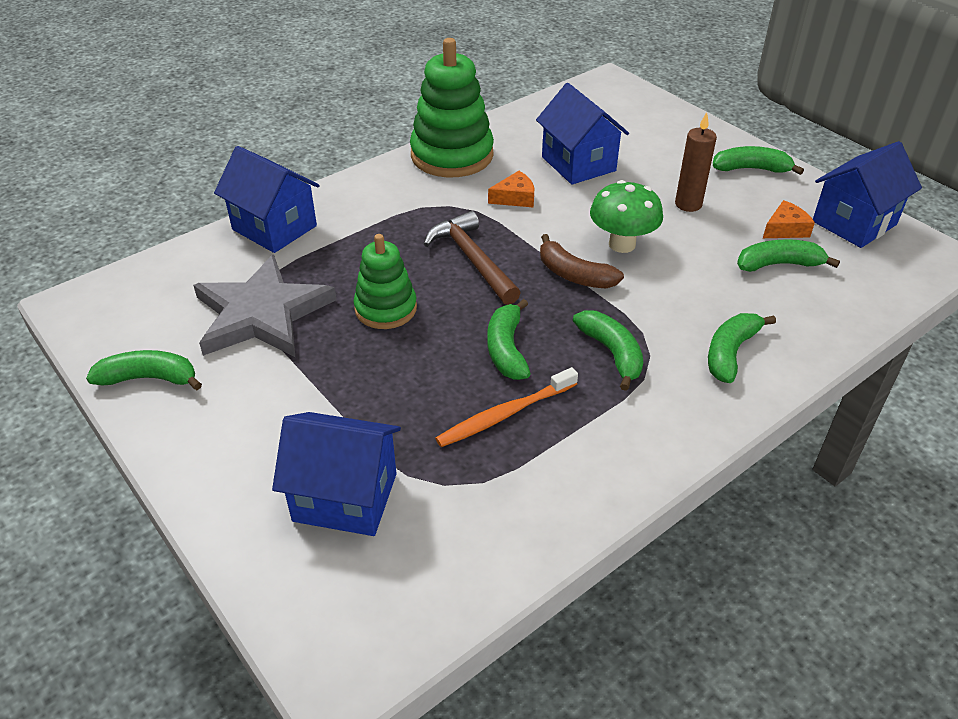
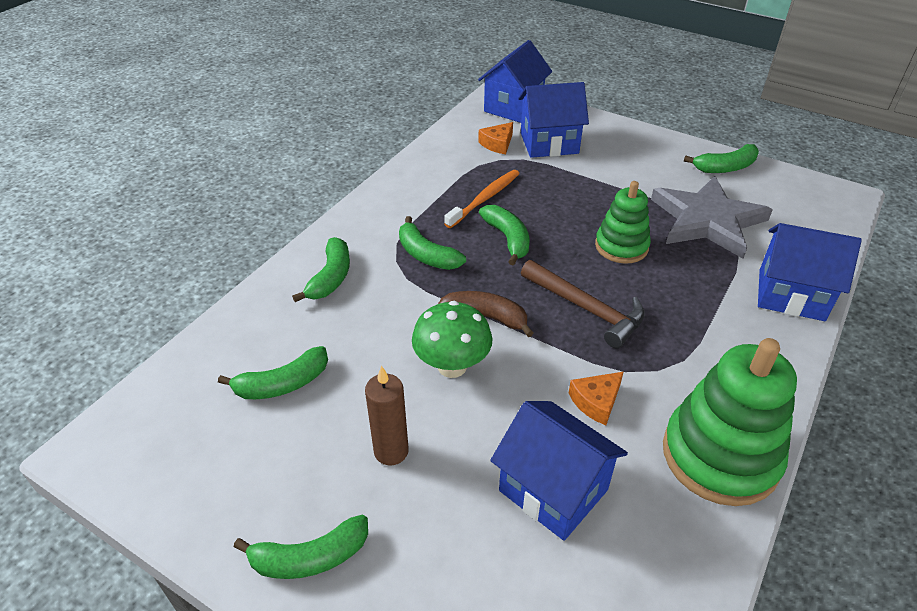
camera: 160 degrees right, 0 degrees up
(785, 229) = (270, 441): orange cheese -> orange cheese (497, 144)
(854, 223) = (179, 478): blue house -> blue house (513, 107)

